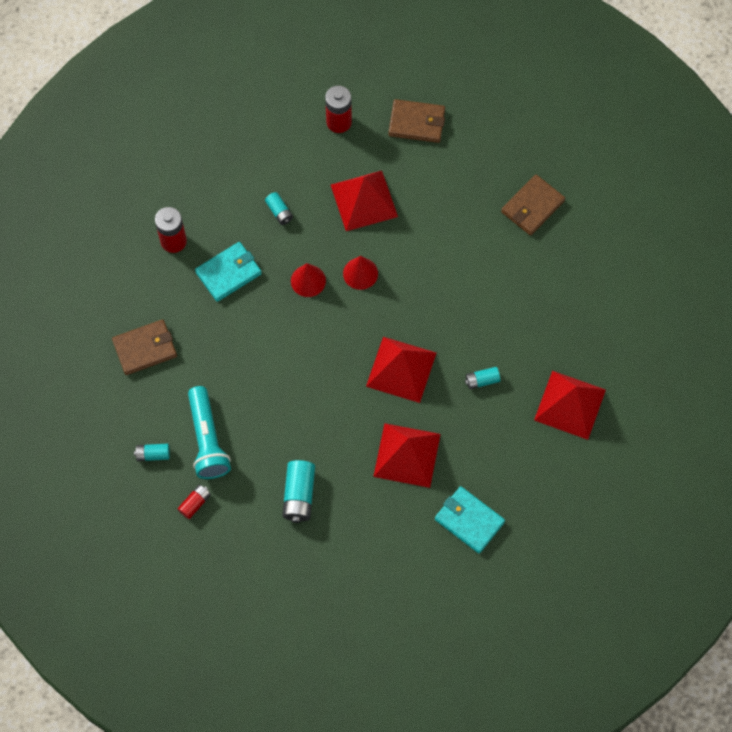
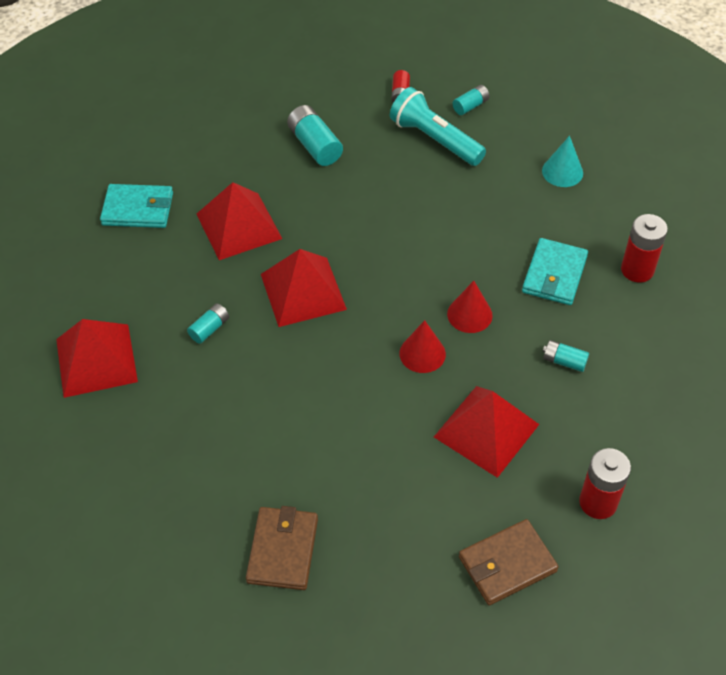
camera: 145 degrees right, 15 degrees down
(145, 348) = (562, 172): brown wallet -> turquoise cone

